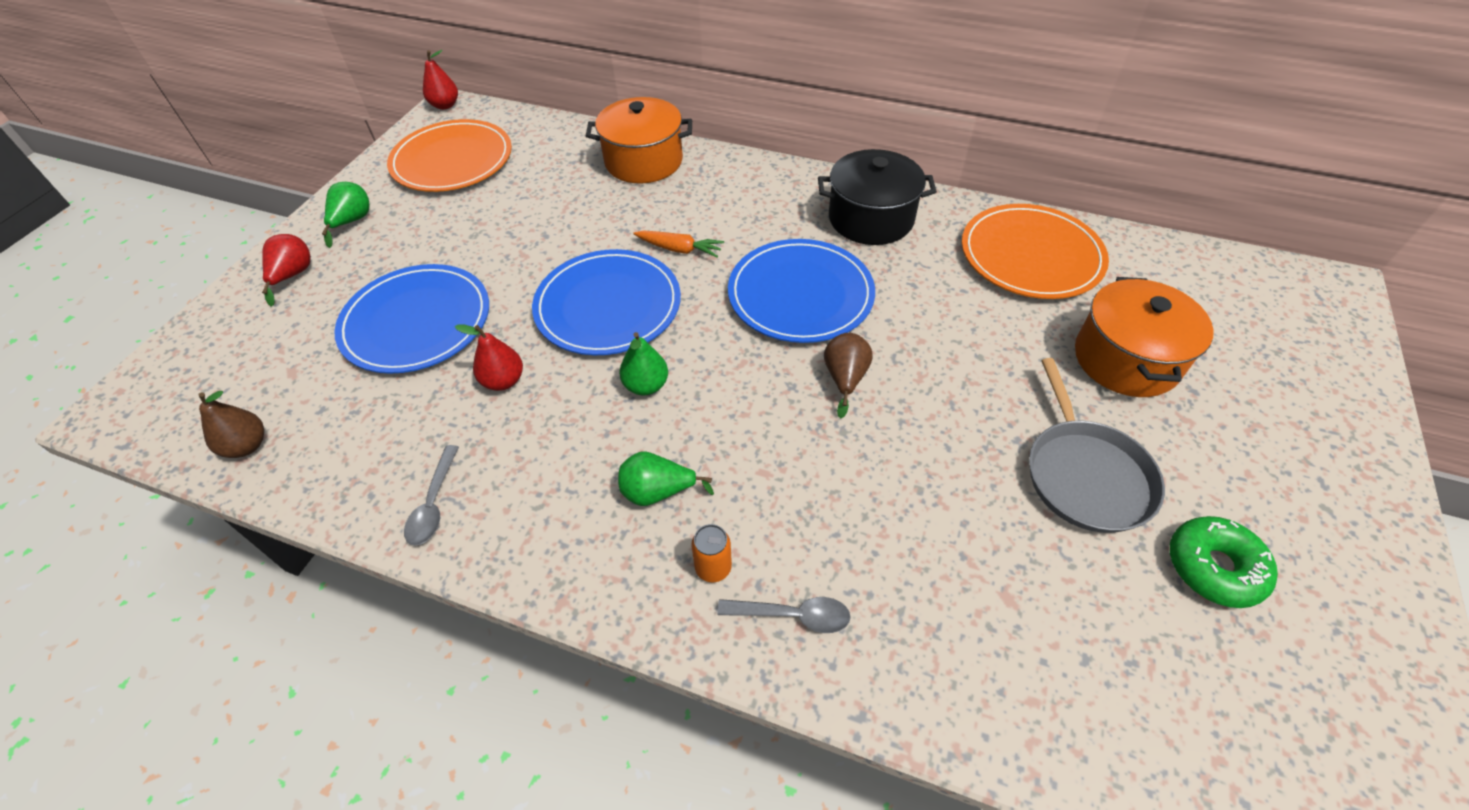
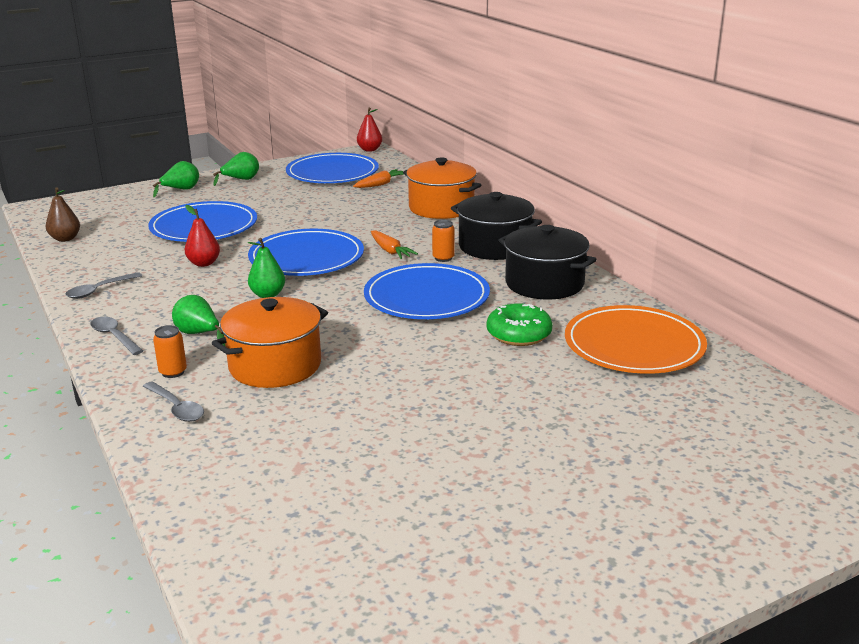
camera: 40 degrees right, 25 degrees down
(293, 275) = (181, 190): red pear -> green pear
(452, 160) = (332, 173): orange plate -> blue plate
(532, 155) = (380, 184): none -> orange carrot
(567, 564) = (114, 336): none -> grey spoon
(742, 232) = (443, 258): none -> orange can
(765, 192) = (494, 246): none -> black pot
(845, 379) = (383, 341): brown pear -> none
(1085, 474) = (455, 450): grey pan -> none
(1126, 359) = (602, 420): orange pot -> orange pot (275, 365)
(1213, 567) = (457, 532): green donut -> green donut (519, 334)

